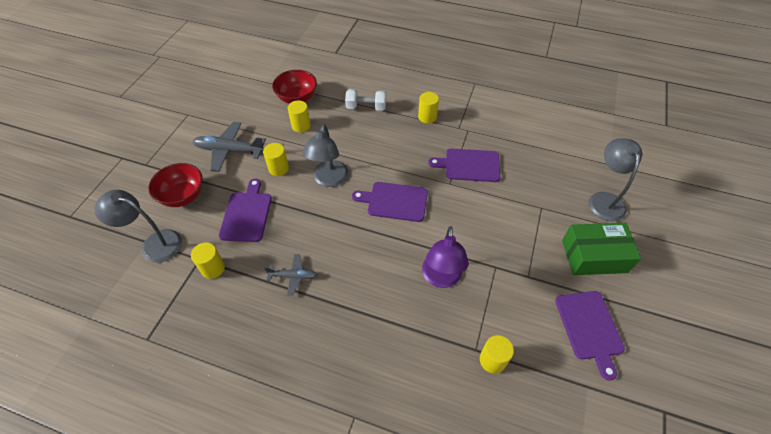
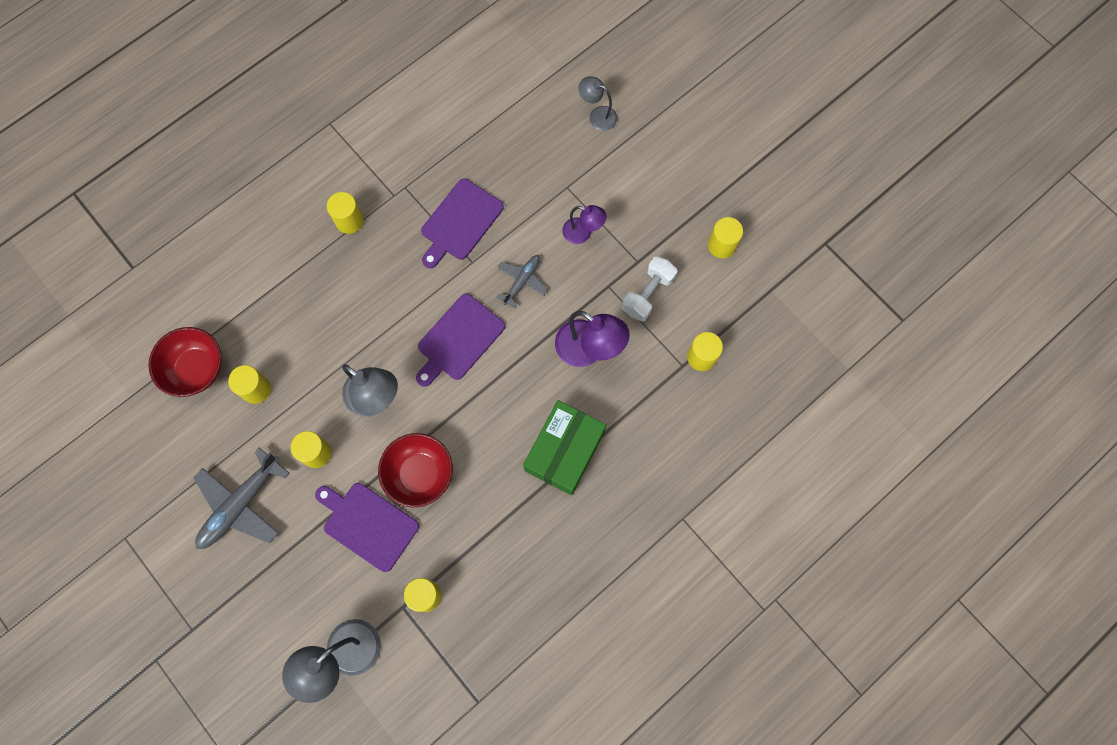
camera: 60 degrees left, 20 degrees up
(183, 196) = (285, 595): red bowl -> red bowl (419, 474)
(293, 276) = (492, 507): grey plane -> grey plane (522, 281)
(366, 107) = (279, 287): white dumbbell -> white dumbbell (648, 294)
(519, 232) = (583, 233): none -> purple lamp
(589, 328) = (721, 245): purple cutting board -> yellow cylinder
(594, 256) = (654, 180): green box -> green box (564, 451)
(604, 200) = (597, 116): grey lamp -> grey lamp, size x0.60

